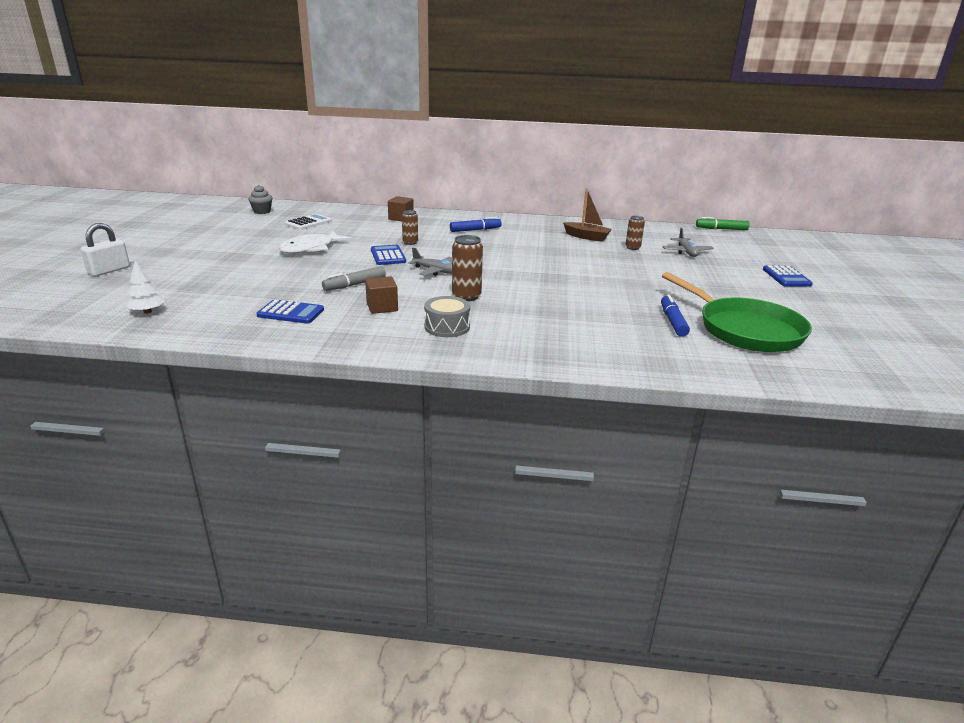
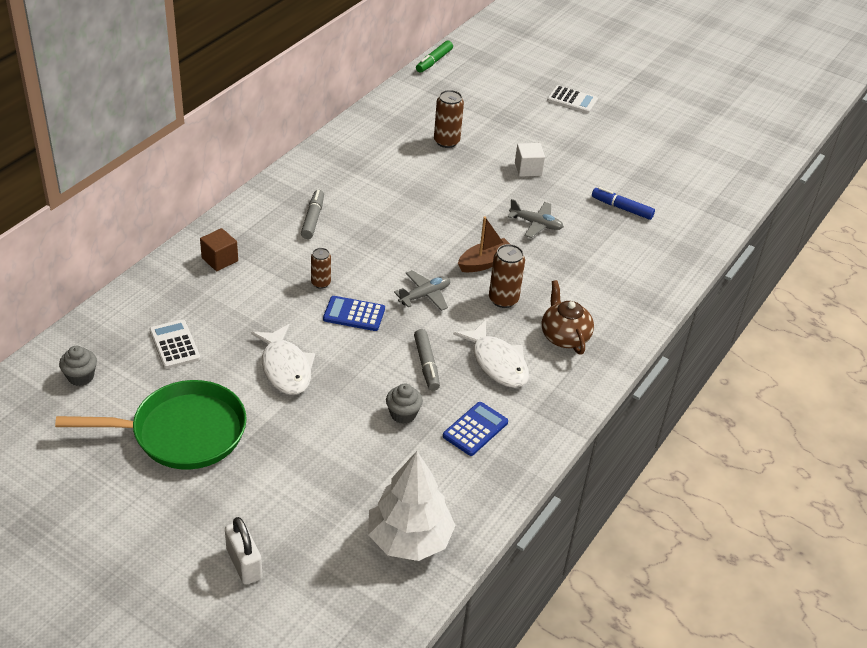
camera: 65 degrees left, 15 degrees up
(147, 311) = (409, 539): white tree -> white tree, size x2.15
(290, 287) = (403, 414): none -> grey cupcake
(382, 307) = (497, 363): brown cube -> white fish
(447, 327) = (564, 336): grey drum -> brown teapot
(475, 230) = (313, 219): blue marker -> grey marker
(586, 237) = (394, 154): brown boat -> brown boat (485, 262)
(632, 248) = (446, 141): brown can -> brown can, size x1.56
(653, 277) = (528, 169): none -> white cube
(686, 252) = (480, 117): grey plane -> grey plane (536, 224)
(744, 329) = (654, 181): green pan -> green pan (182, 432)
(786, 277) = (572, 100): blue calculator -> white calculator

